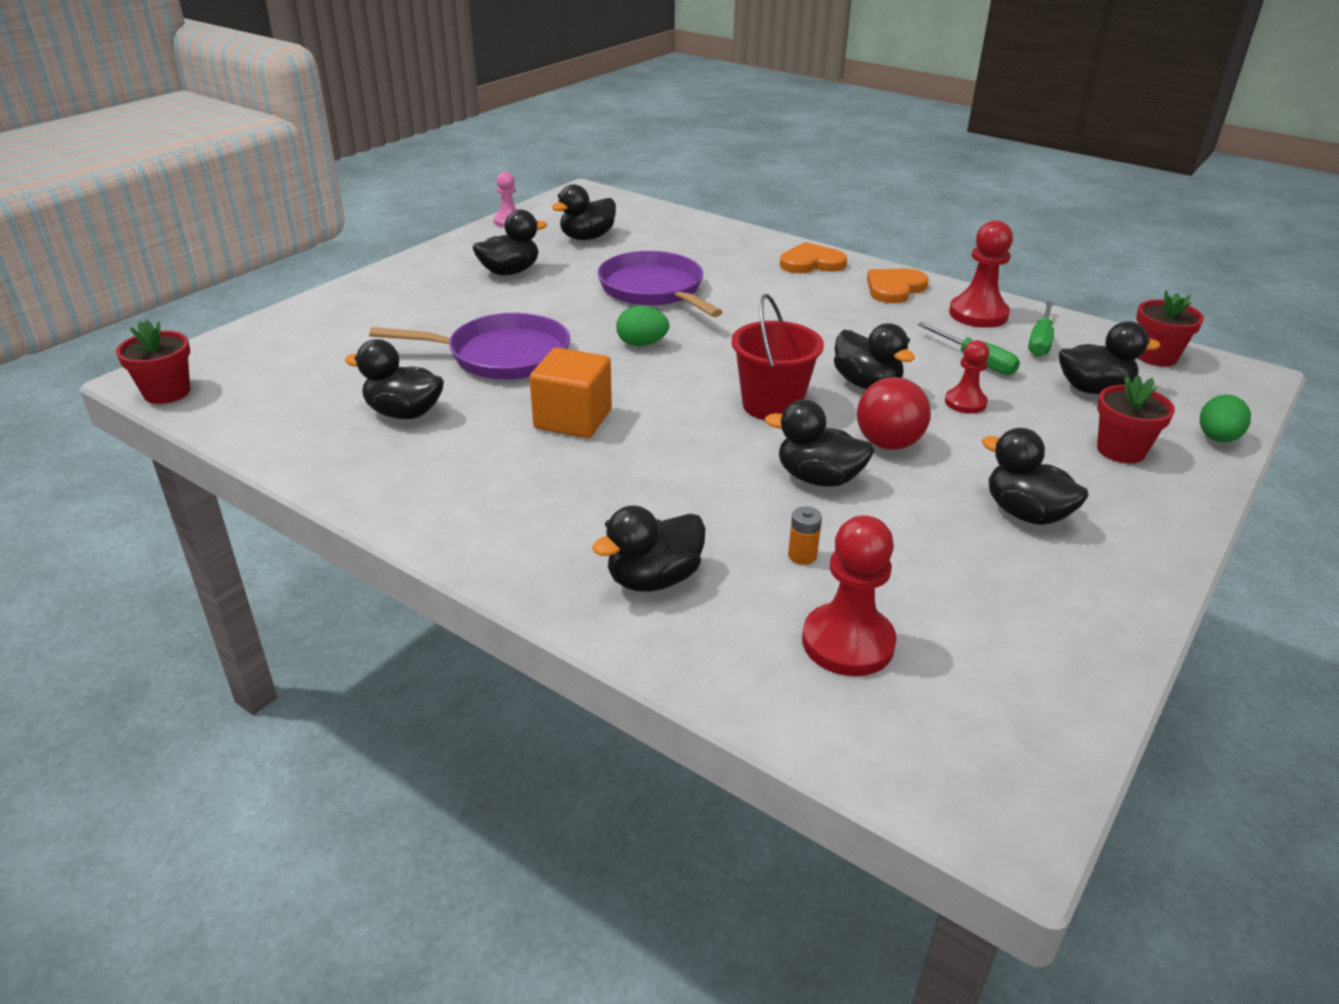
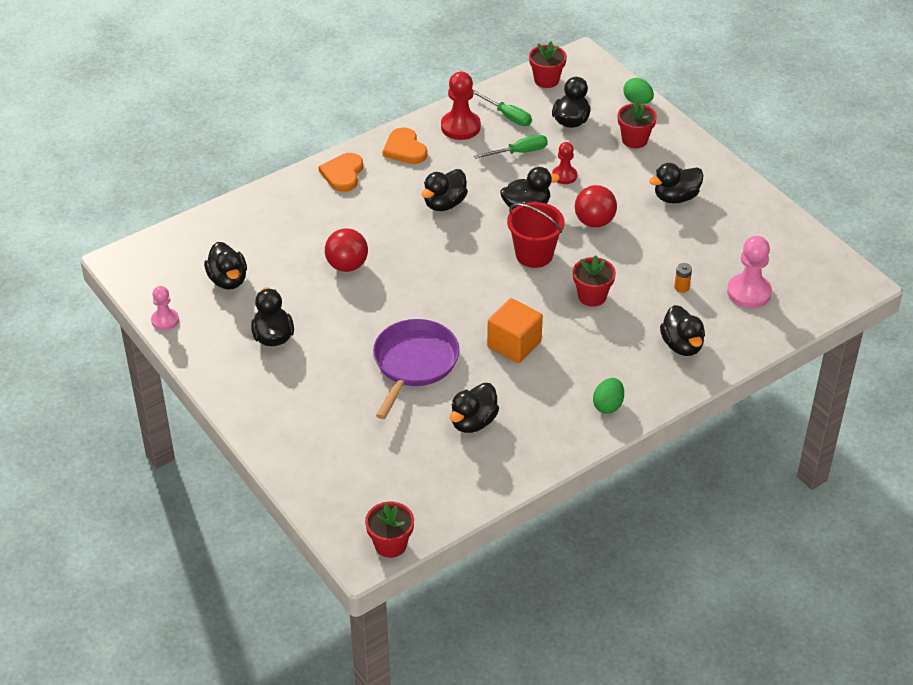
camera: 70 degrees left, 10 degrees up
(642, 344) = (429, 291): green egg -> green egg (608, 405)
(654, 290) = (347, 265): purple pan -> red ball
(716, 468) = (592, 296): none -> red flower pot
(818, 478) = (617, 260): black duck -> black duck (444, 204)
(848, 642) = (749, 292): red pawn -> pink pawn

